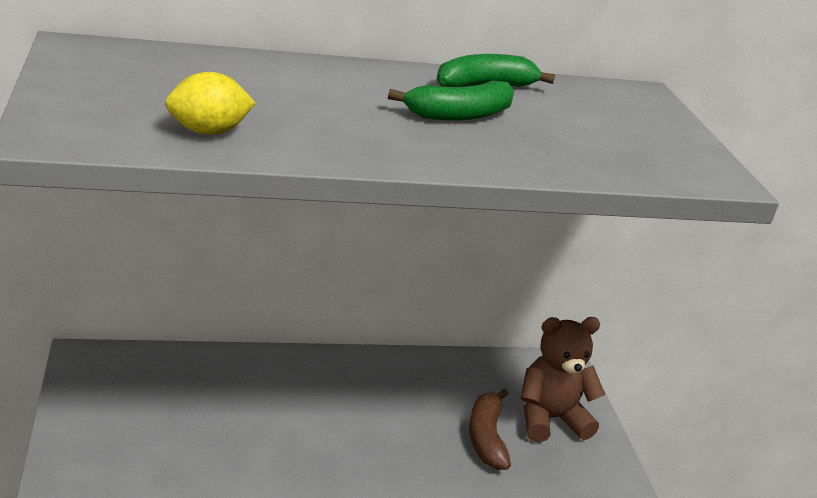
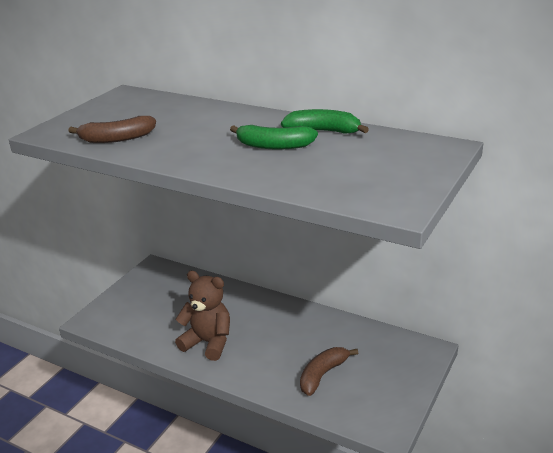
camera: 45 degrees right, 0 degrees up
(208, 131) = (116, 139): yellow lemon -> brown banana
(549, 419) = (379, 379): brown teddy bear -> brown teddy bear (208, 342)

